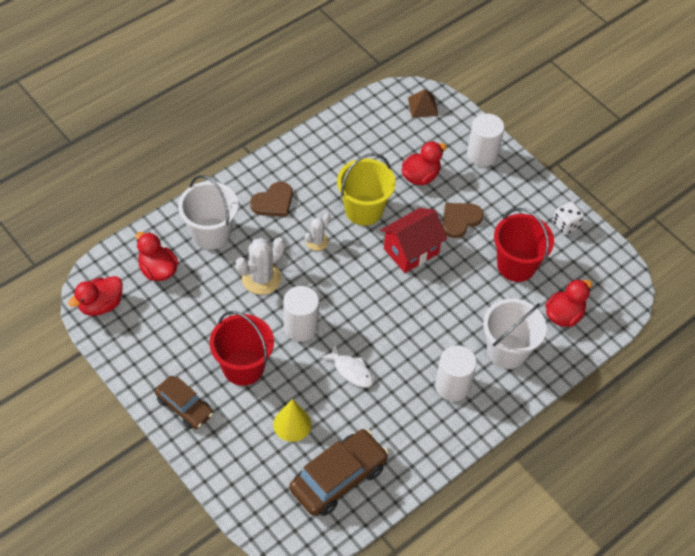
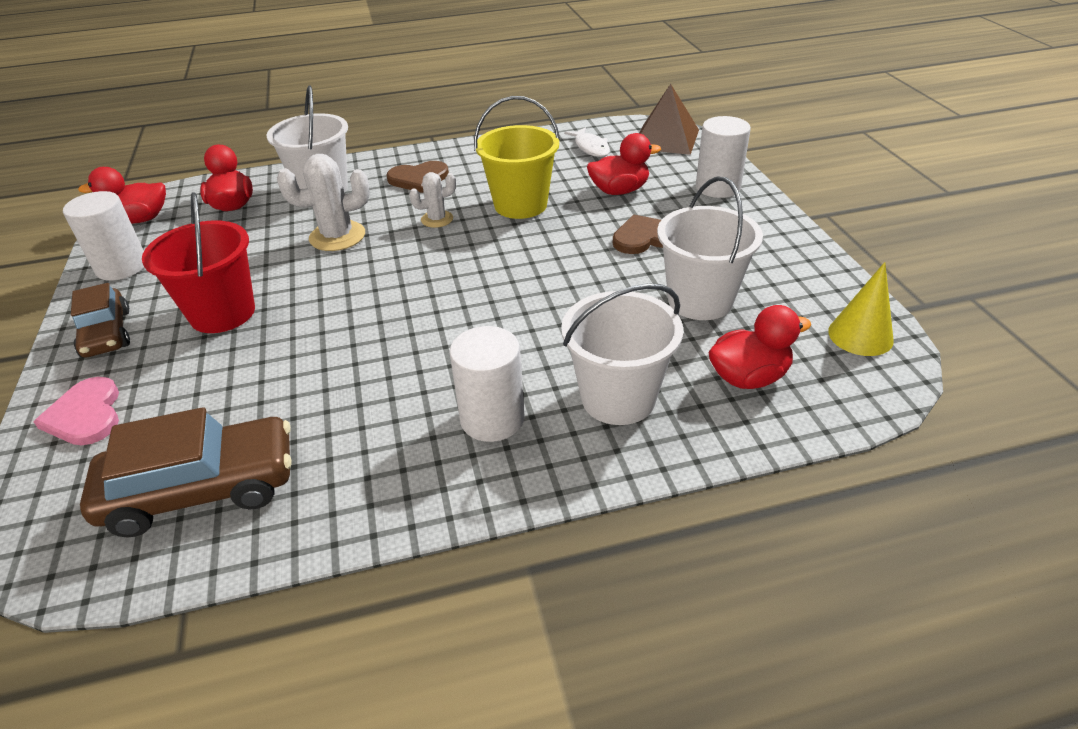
camera: 30 degrees right, 15 degrees down
(232, 462) = (86, 415): none -> pink heart
(292, 424) = (213, 394): yellow cone -> yellow cone (860, 335)
(300, 327) = (336, 292): white cylinder -> white cylinder (122, 267)
(351, 371) = (356, 356): white fish -> white fish (590, 148)
(411, 251) = (552, 253): red house -> none
(423, 106) = (666, 139): brown pyramid -> brown pyramid, size x1.63
(516, 265) = (700, 300): red bucket -> white bucket
(566, 225) = (808, 274): white dice -> none

